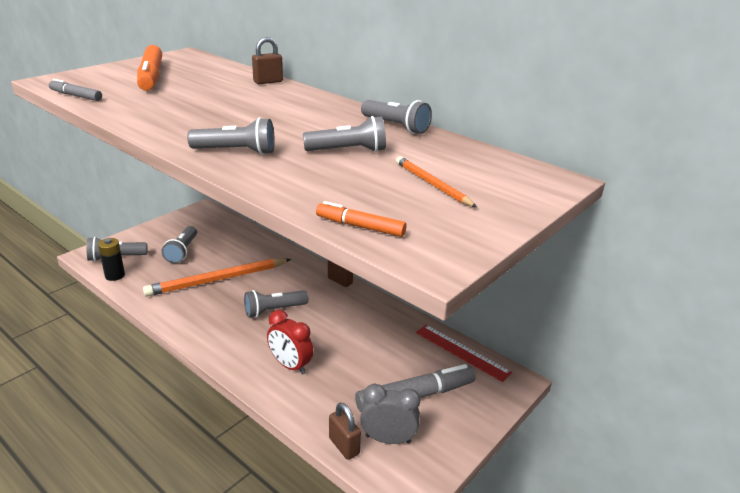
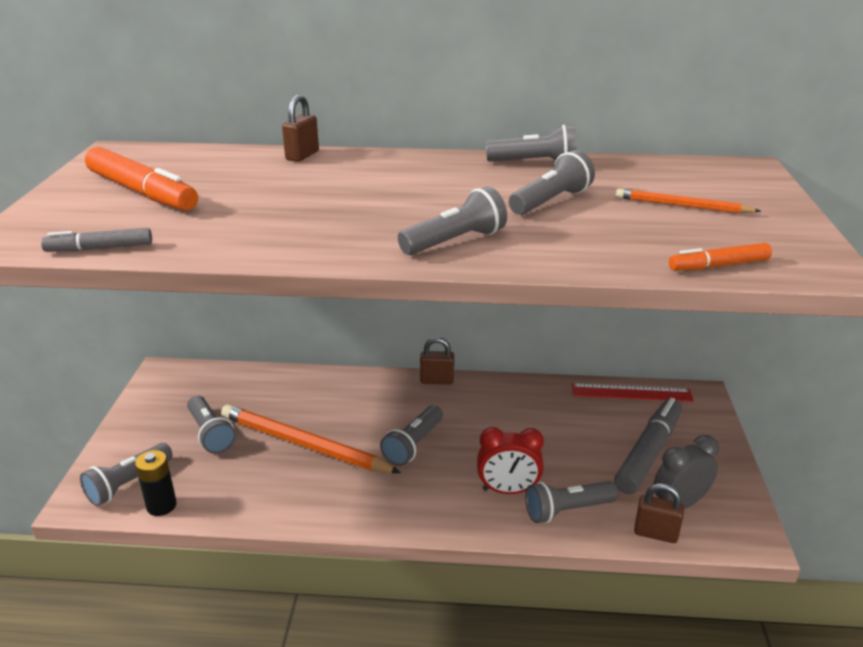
camera: 35 degrees left, 0 degrees up
(218, 280) = (304, 444): orange pencil -> orange pencil turned 90 degrees clockwise
(308, 398) = (567, 510): none -> grey flashlight

